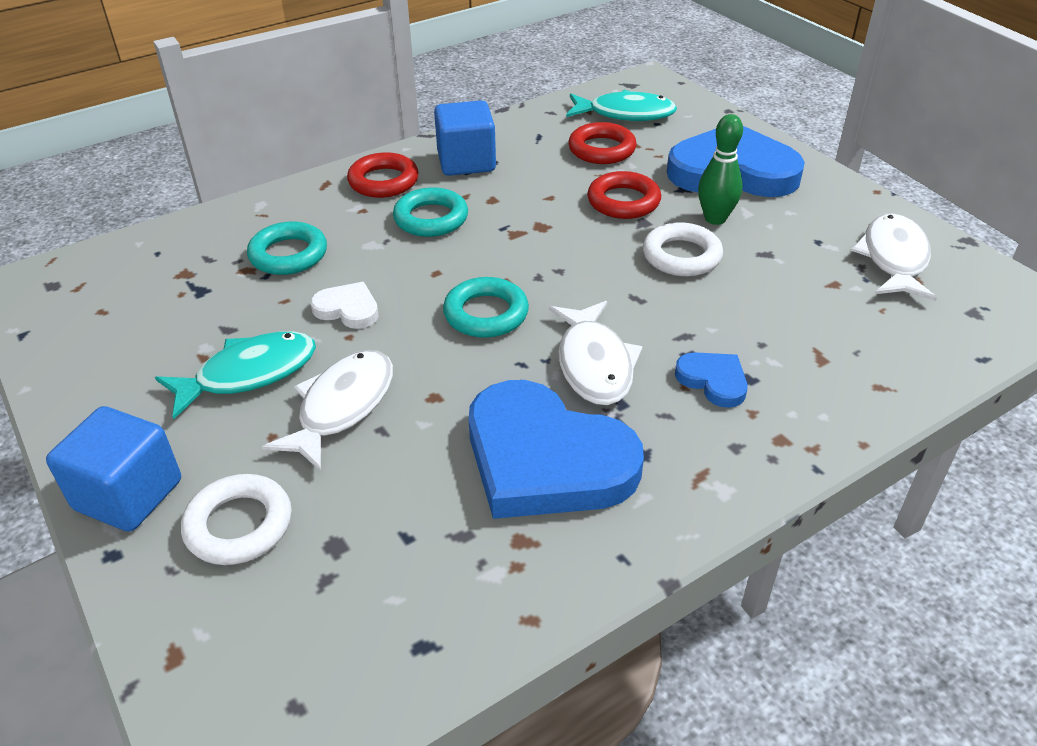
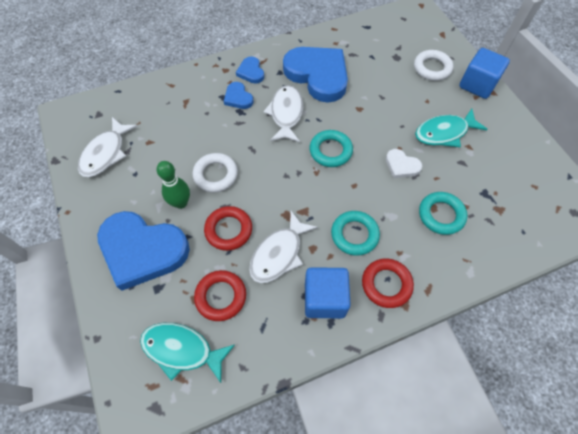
camera: 170 degrees left, 20 degrees up
(342, 407) = (399, 109): white fish -> white fish (279, 254)
(715, 443) = (251, 72): none -> blue heart

